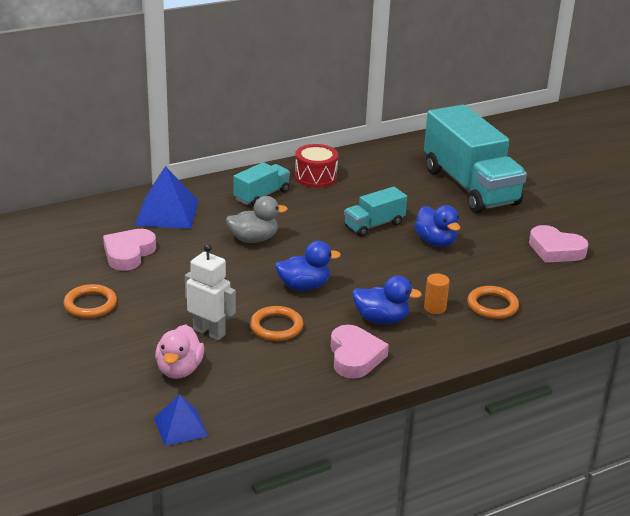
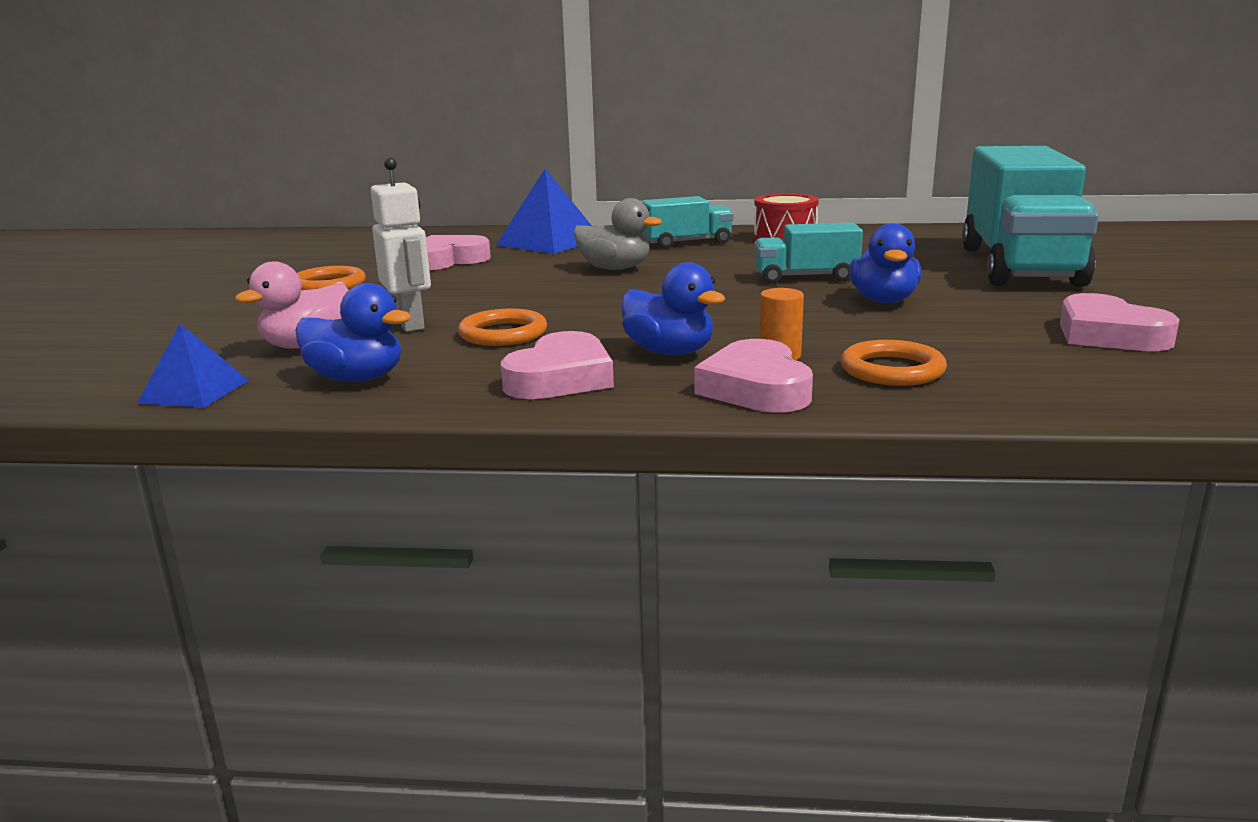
camera: 35 degrees right, 10 degrees down
(304, 286) = (609, 309): blue duck -> blue duck (357, 379)
(450, 337) = (756, 388): none -> pink heart

